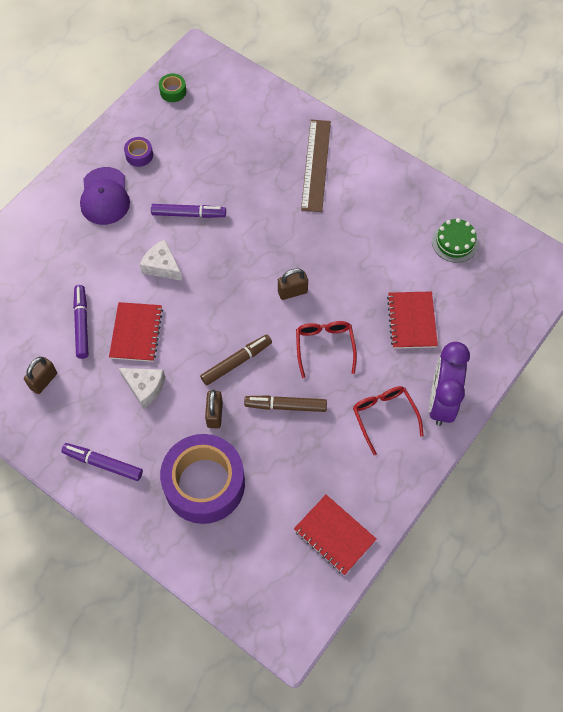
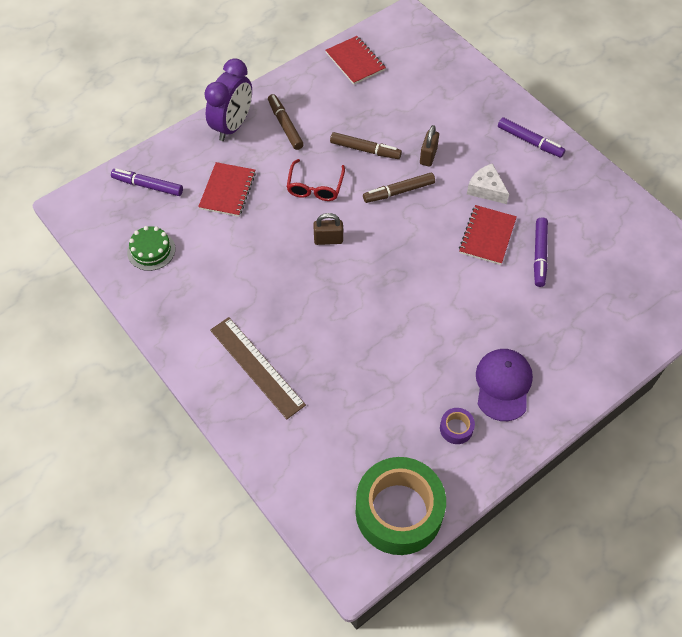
camera: 165 degrees left, 5 degrees down
(43, 381) = (579, 214): brown padlock -> none
(162, 266) = (451, 293): white cheese -> none
(173, 91) = (398, 511): green tape -> green tape, size x2.50
(188, 214) = (413, 342): purple marker -> purple marker (148, 186)
(204, 484) = (448, 111): purple tape -> none
(316, 165) = (257, 367): brown ruler -> brown ruler turned 60 degrees counterclockwise
(384, 416) = (285, 125): red glasses -> brown marker

